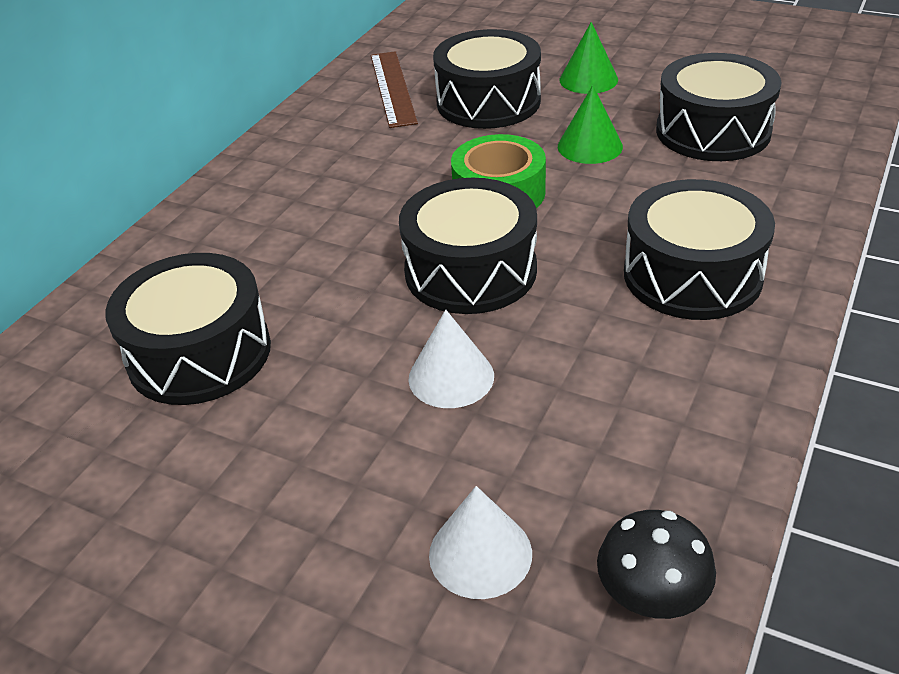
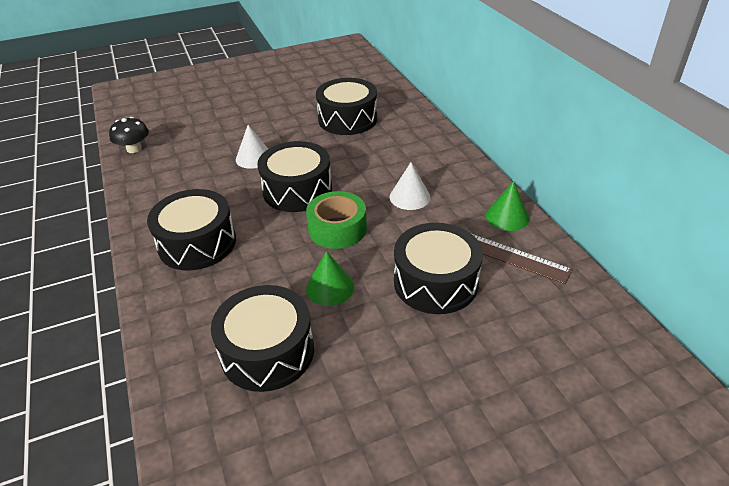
camera: 130 degrees right, 0 degrees up
(480, 553) = (191, 132): white cone -> white cone (409, 197)
(588, 79) = (406, 349): green cone -> green cone (507, 217)

